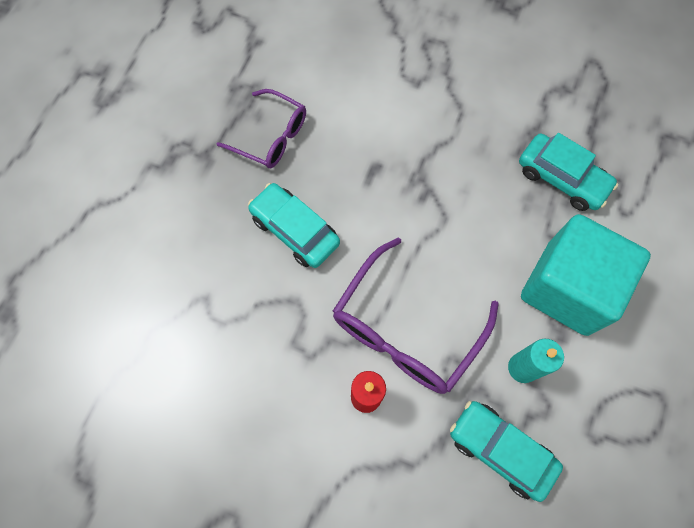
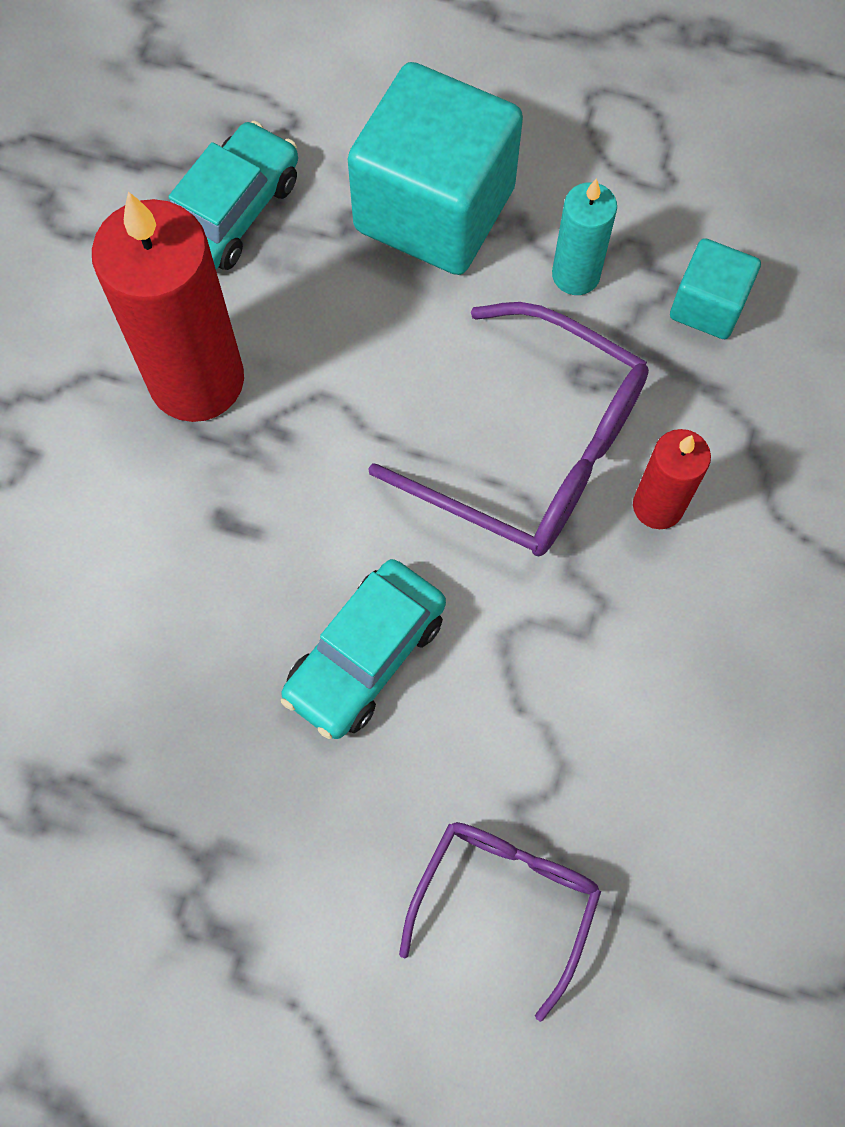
camera: 95 degrees left, 0 degrees up
(271, 137) = (160, 726): purple glasses -> purple glasses (505, 900)
(456, 157) = (196, 380): none -> red candle
(500, 450) = (707, 306): turquoise car -> turquoise cube

